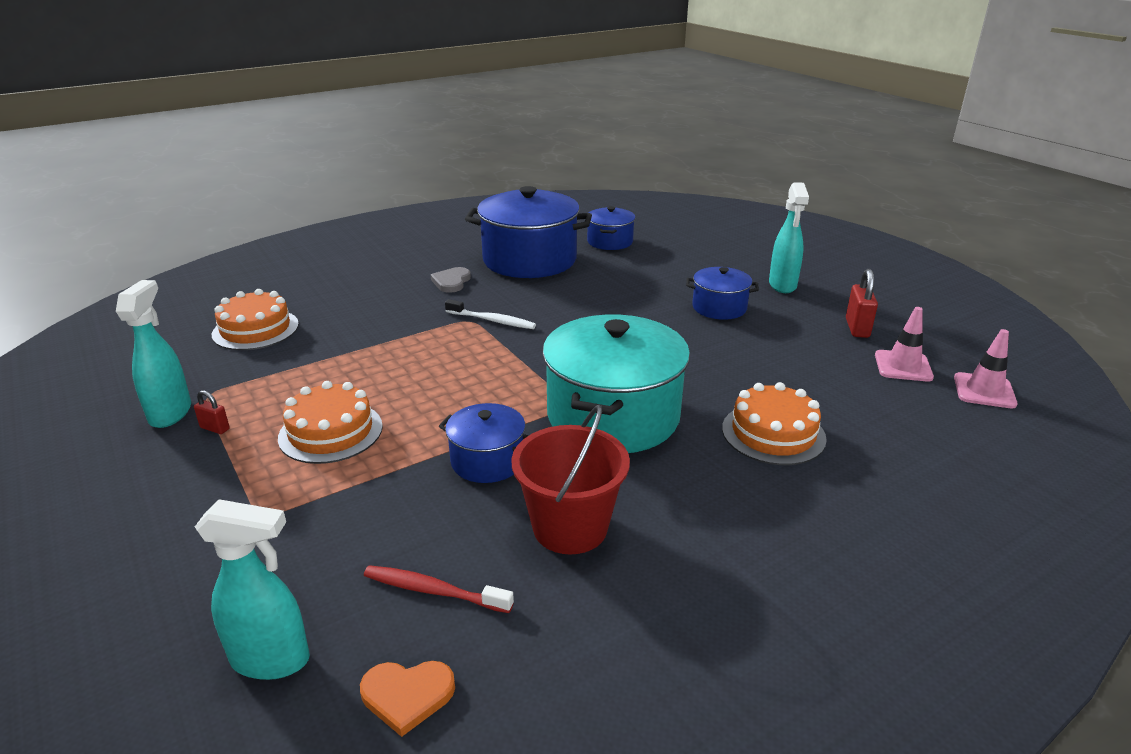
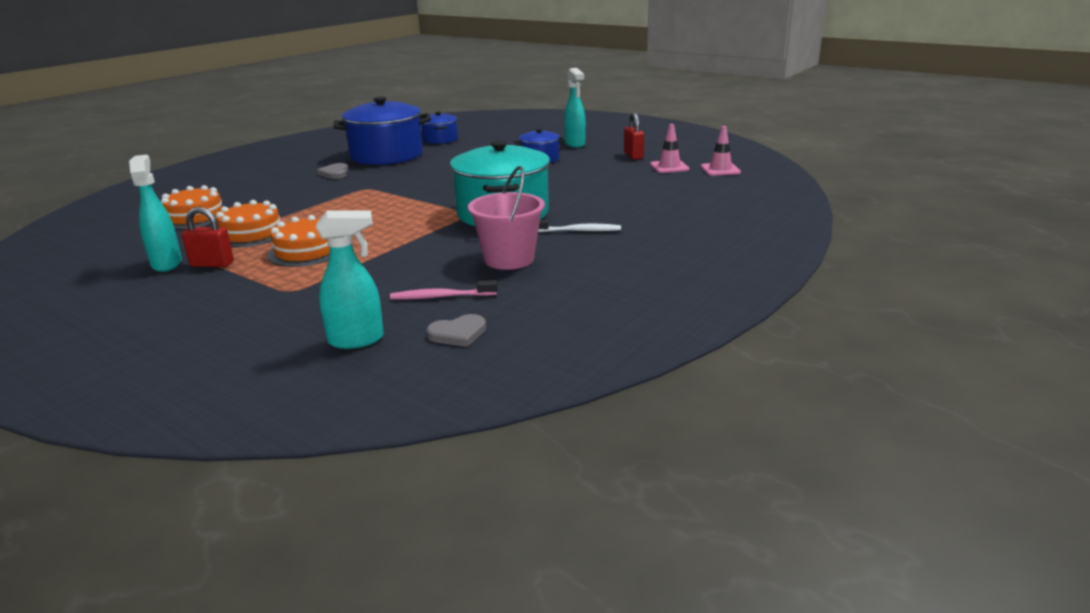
camera: 20 degrees left, 5 degrees down
(215, 428) = (212, 264): red padlock -> red padlock, size x1.73
(407, 695) = (458, 333): orange heart -> grey heart
(434, 591) = (441, 297): red toothbrush -> pink toothbrush
(487, 460) = (433, 244): blue pot -> none
(492, 320) = (383, 186): white toothbrush -> white toothbrush (578, 231)
(570, 527) = (509, 259): red bucket -> pink bucket
(773, 433) = (608, 204): orange cake -> orange cake (251, 233)

